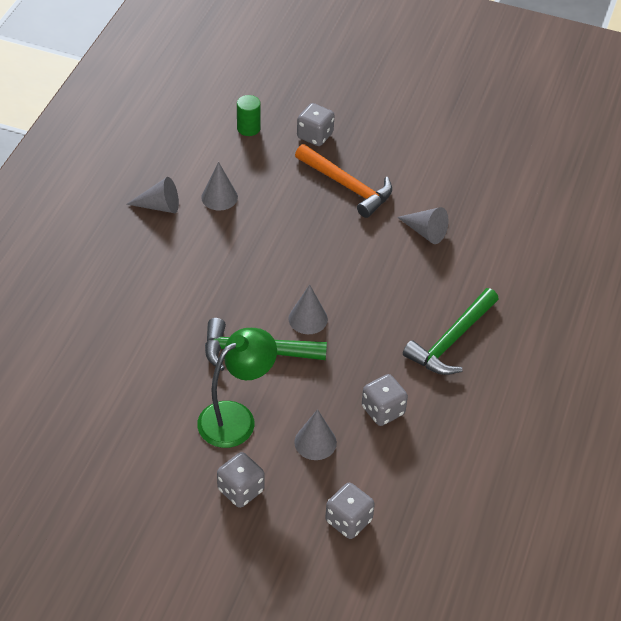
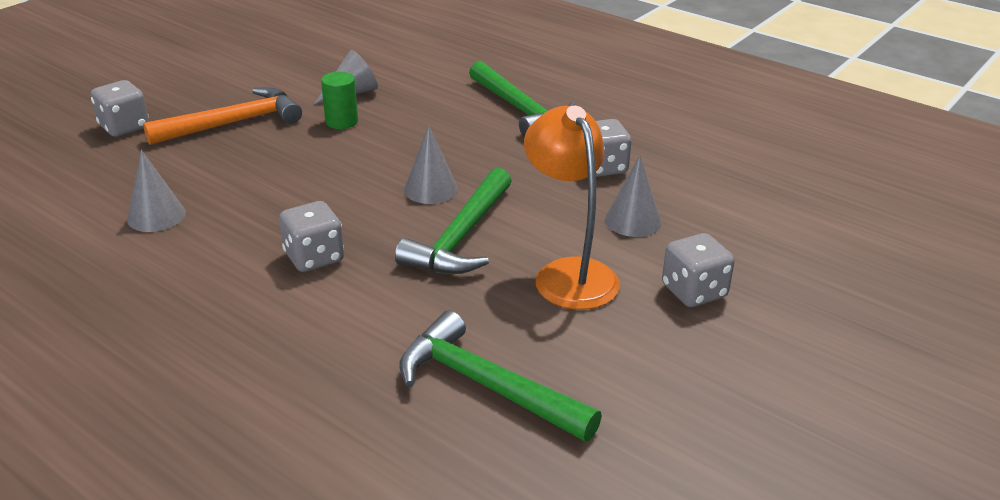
camera: 70 degrees left, 15 degrees down
(113, 401) = (486, 385): none -> green hammer
(159, 206) = (119, 271): grey cone -> none
(236, 418) = (569, 273): green lamp -> orange lamp
(248, 128) = (52, 170): green cylinder -> green cylinder (341, 121)
(348, 521) = (759, 220): grey dice -> grey dice (314, 258)

